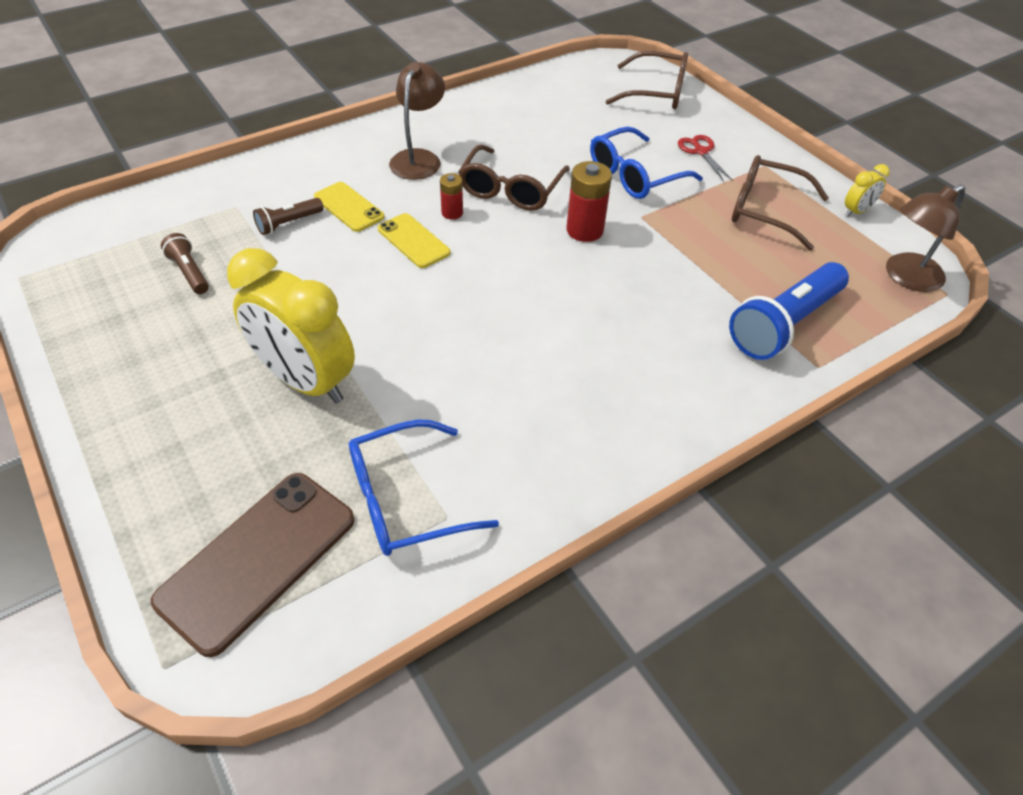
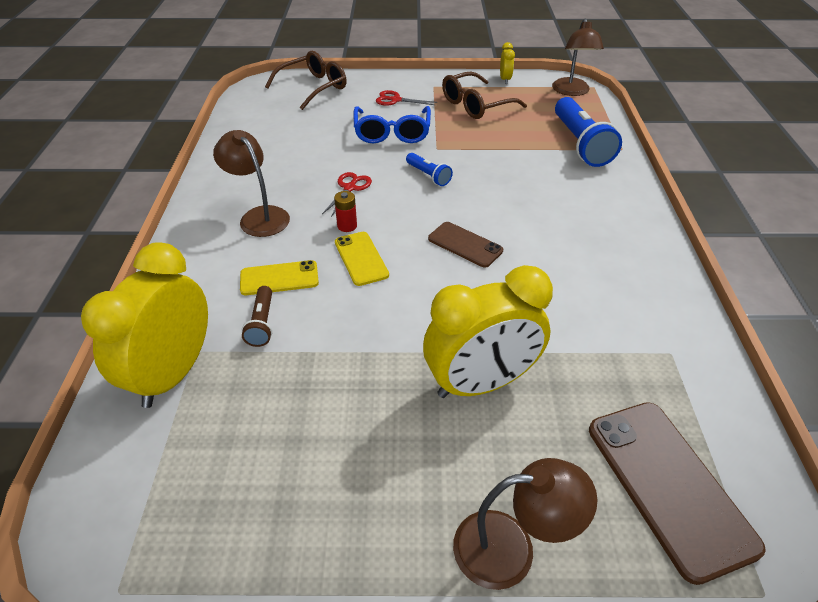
camera: 55 degrees left, 5 degrees down
(136, 464) = (511, 548): none -> brown lamp
(189, 272) = (264, 419): brown flashlight -> none
(207, 207) = (173, 373): none -> yellow clock
(405, 500) = (644, 370): blue glasses -> none
(413, 241) = (361, 258): yellow phone -> yellow phone turned 75 degrees clockwise
(493, 299) = (465, 244): none -> brown phone
(511, 189) = (350, 188): brown glasses -> red scissors
(584, 230) = (428, 176): red battery -> blue flashlight

